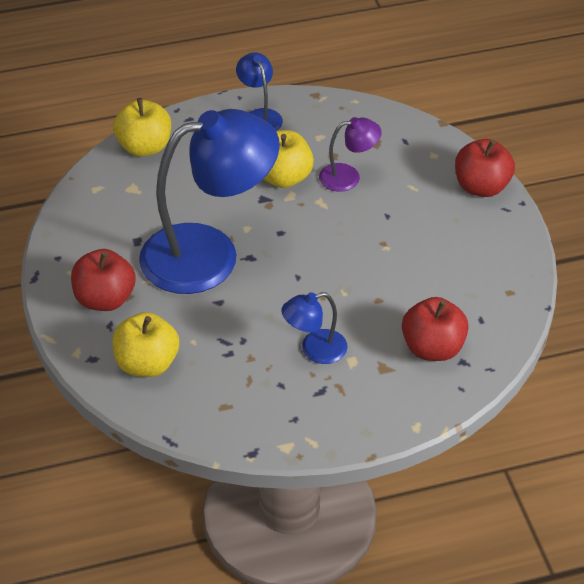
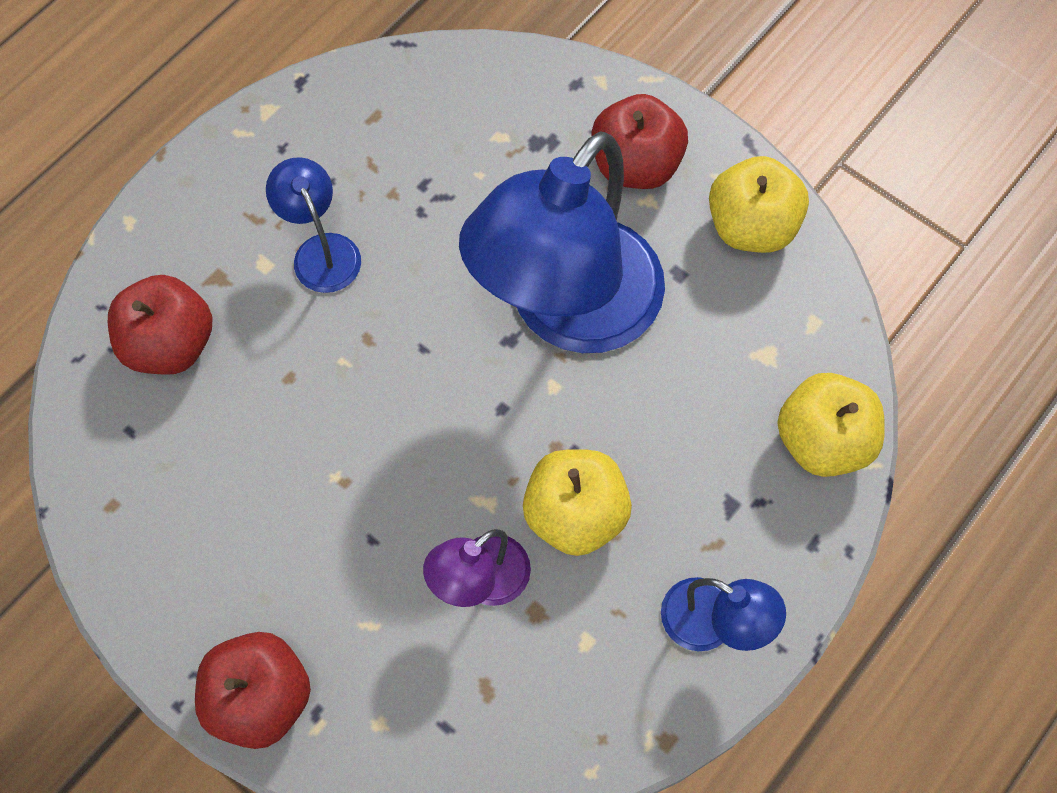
camera: 145 degrees right, 20 degrees up
(147, 364) = (507, 114): yellow apple -> yellow apple (751, 226)
(314, 350) = (321, 251): blue lamp -> blue lamp turned 60 degrees counterclockwise

